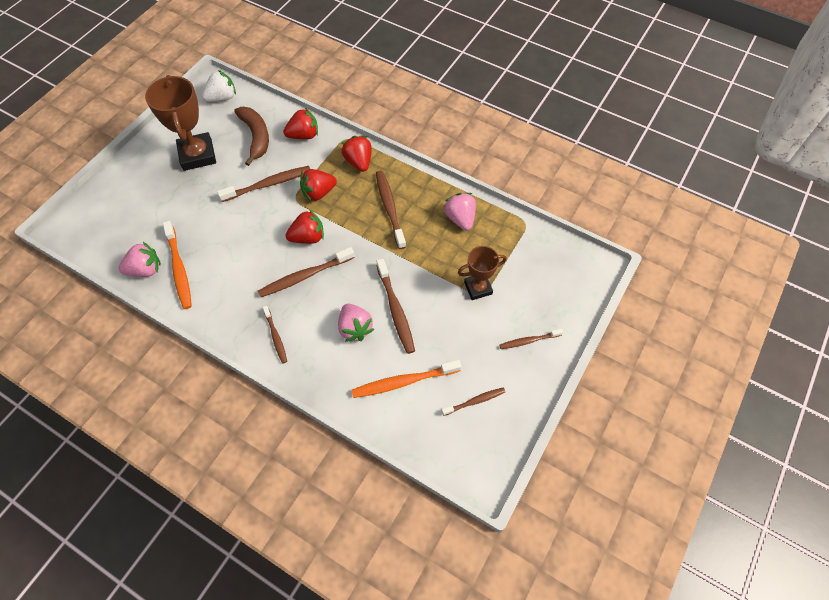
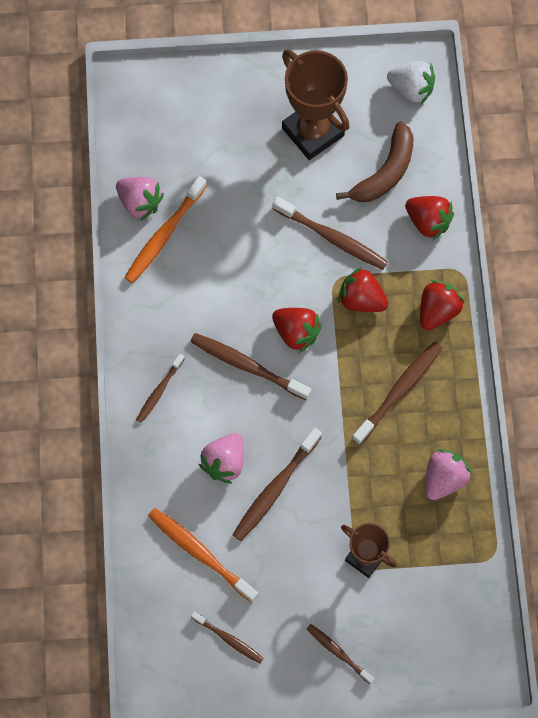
camera: 55 degrees right, 10 degrees up
(197, 155) = (313, 132): brown trophy -> brown trophy turned 75 degrees counterclockwise

